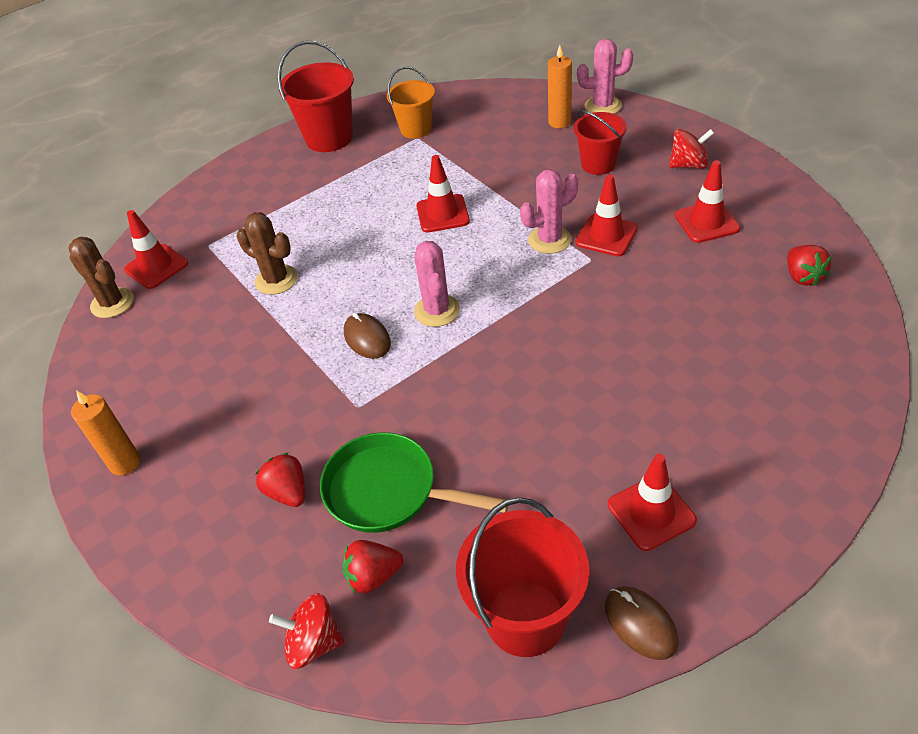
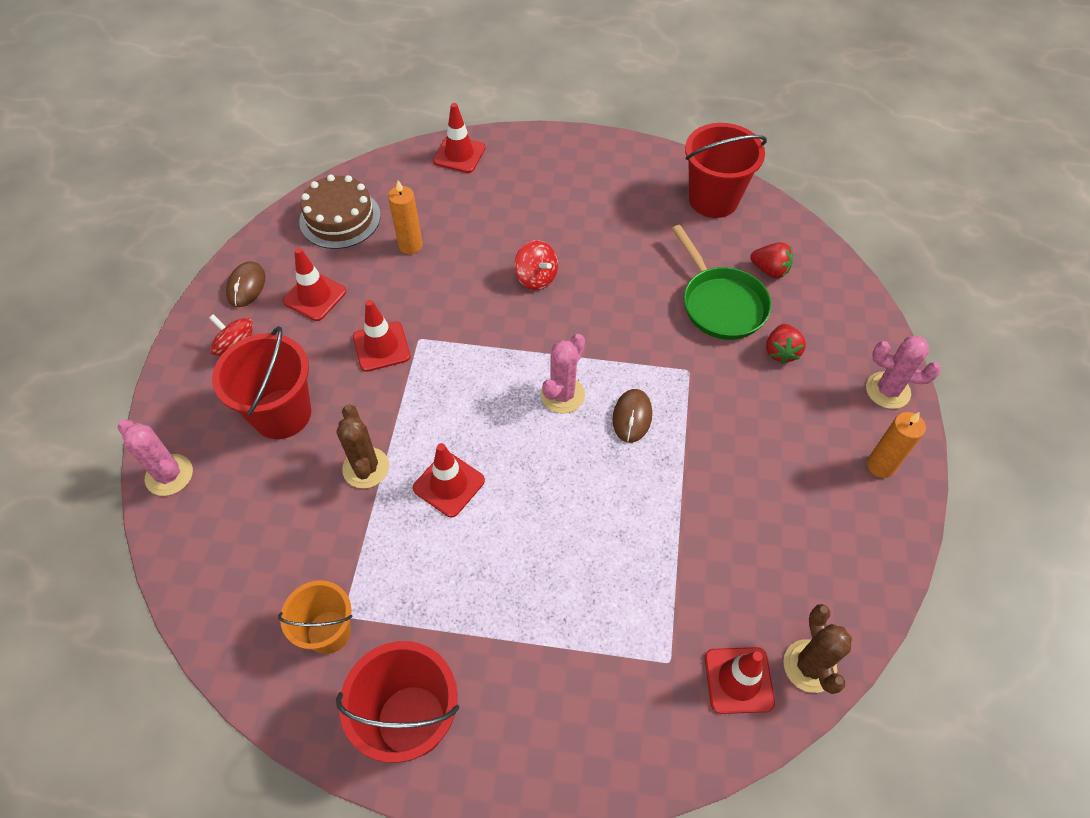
camera: 140 degrees left, 10 degrees up
(276, 280) = (645, 545): brown cactus -> brown cactus (366, 468)
(313, 642) = (827, 266): red spinning top -> red spinning top (536, 277)
(549, 240) = (418, 380): pink cactus -> pink cactus (887, 390)
(559, 122) = (225, 494): orange candle -> orange candle (410, 245)
(598, 164) = (282, 414): red bucket -> red bucket, size x1.53
(640, 624) = (666, 162): brown mouse -> brown mouse (246, 286)
(651, 512) = (602, 190): red traffic cone -> red traffic cone (459, 154)
(802, 277) = (340, 218): red strawberry -> brown cake

